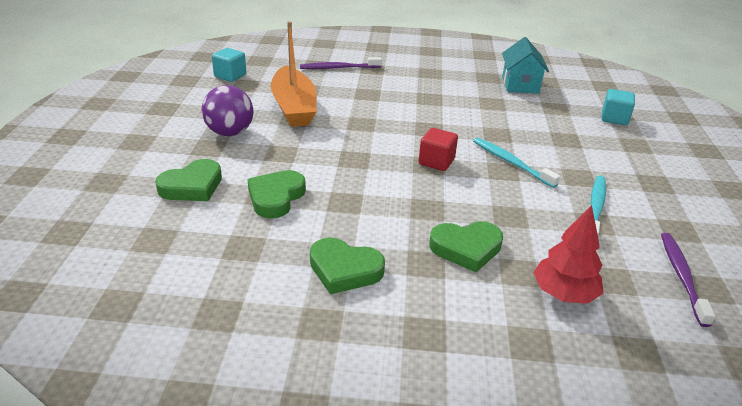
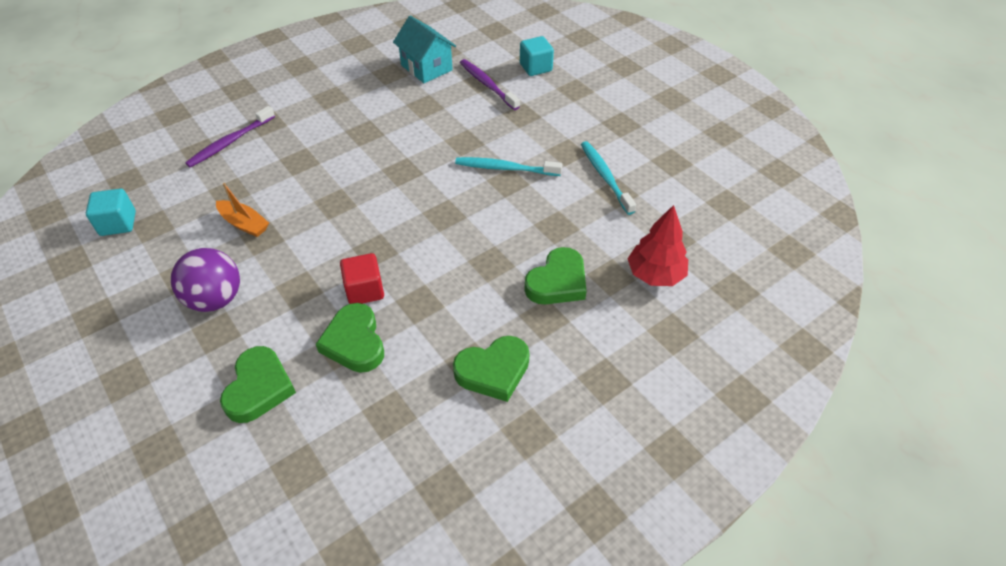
camera: 40 degrees left, 15 degrees up
(294, 107) = (244, 224): orange boat -> orange boat, size x0.50
(436, 162) = (447, 206): red cube -> red cube (365, 290)
(681, 276) = (706, 205): purple toothbrush -> purple toothbrush (487, 85)

